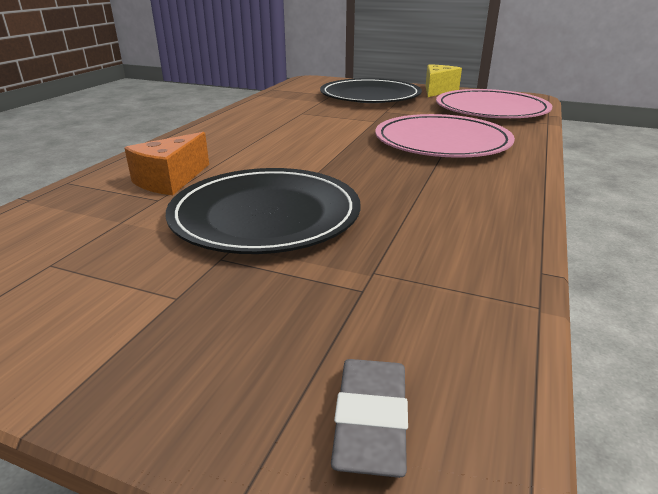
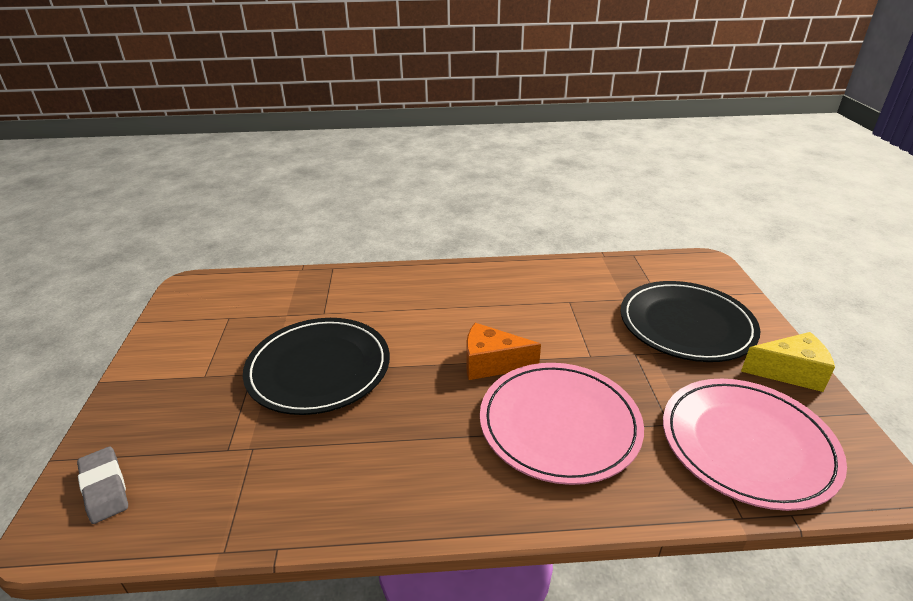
camera: 65 degrees right, 5 degrees up
(170, 180) = (357, 303): orange cheese -> orange cheese (491, 364)
(370, 421) = (104, 488): grey eraser -> grey eraser turned 75 degrees clockwise

